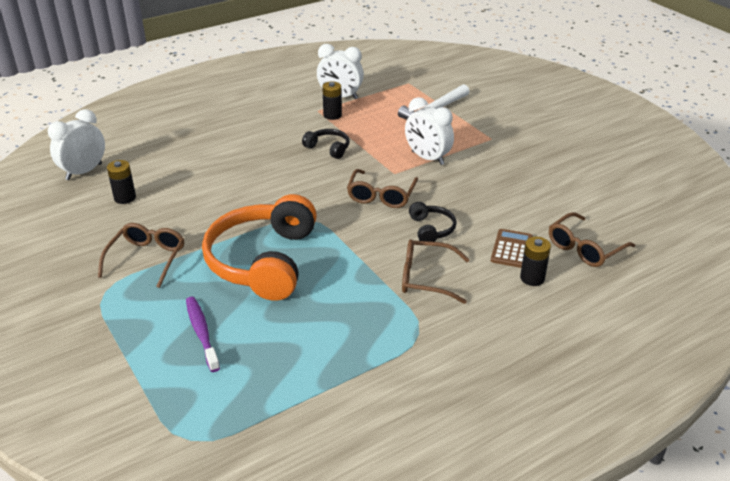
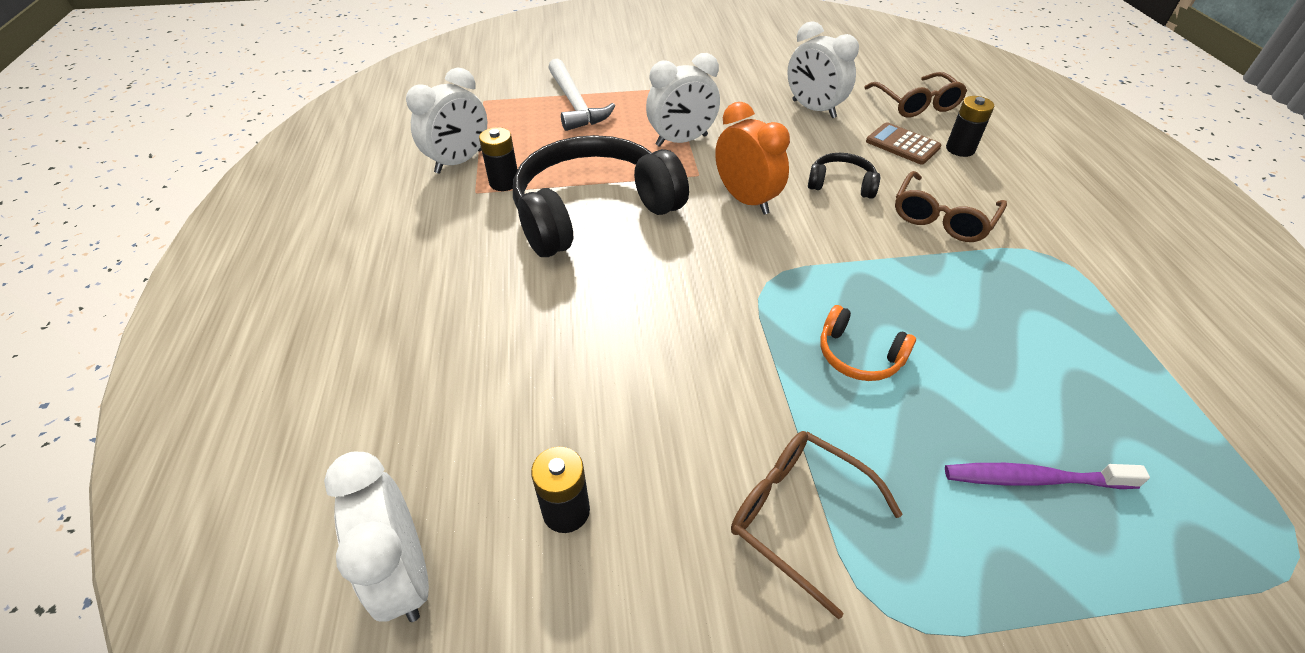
camera: 65 degrees left, 10 degrees up
(263, 261) = (859, 355): orange headphones -> orange headphones, size x0.44
(328, 148) = (593, 211): black headphones -> black headphones, size x2.28
(381, 196) = (746, 200): brown glasses -> orange clock
(523, 201) = (813, 109): none -> white clock

